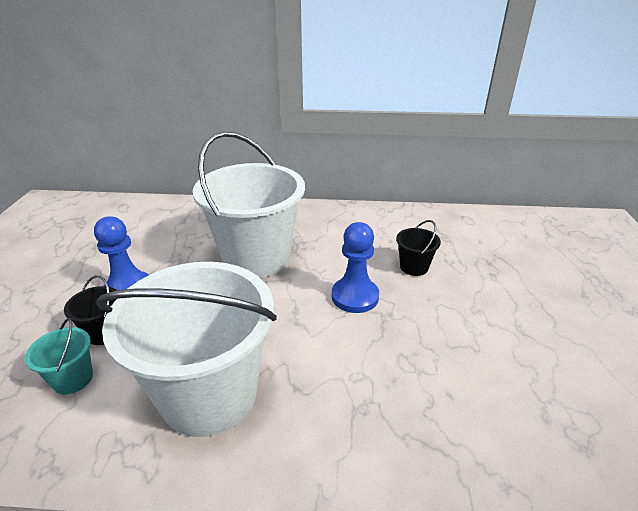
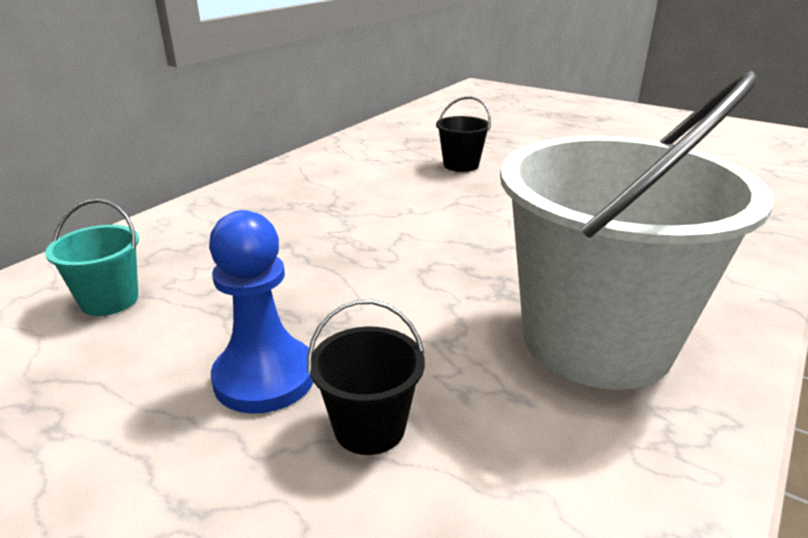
camera: 60 degrees left, 5 degrees down
(73, 379) = (477, 486): turquoise bucket -> turquoise bucket (109, 300)
(256, 258) = (325, 242): white bucket -> none
(355, 296) = (481, 205): blue pawn -> none

